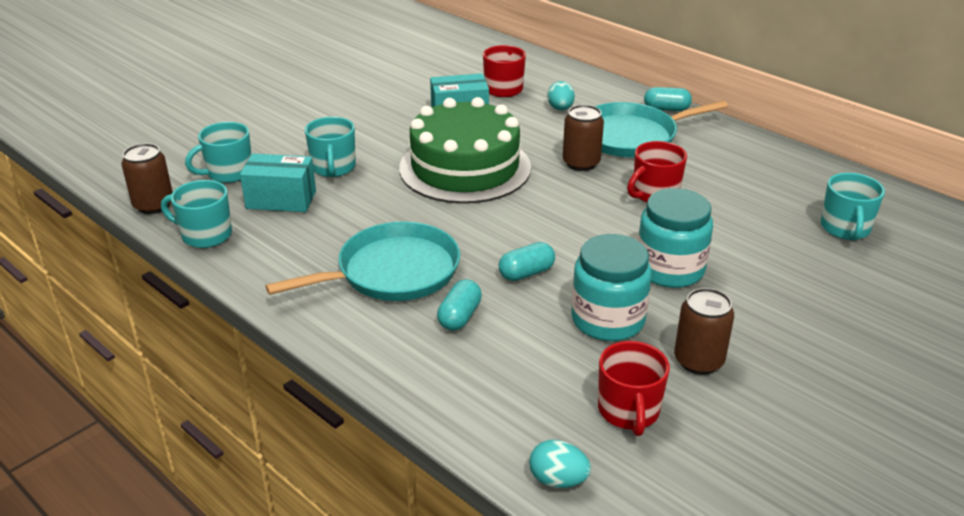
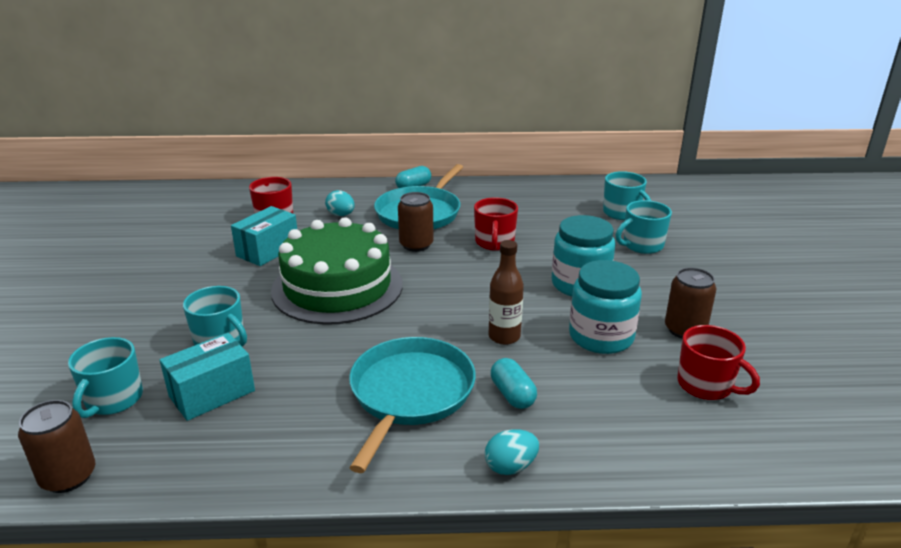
camera: 45 degrees left, 5 degrees down
(205, 235) = (180, 469): turquoise mug -> turquoise mug (642, 245)
(526, 273) = (504, 337): turquoise capsule -> brown bottle
(558, 480) = (749, 459): turquoise egg -> turquoise egg (510, 466)

